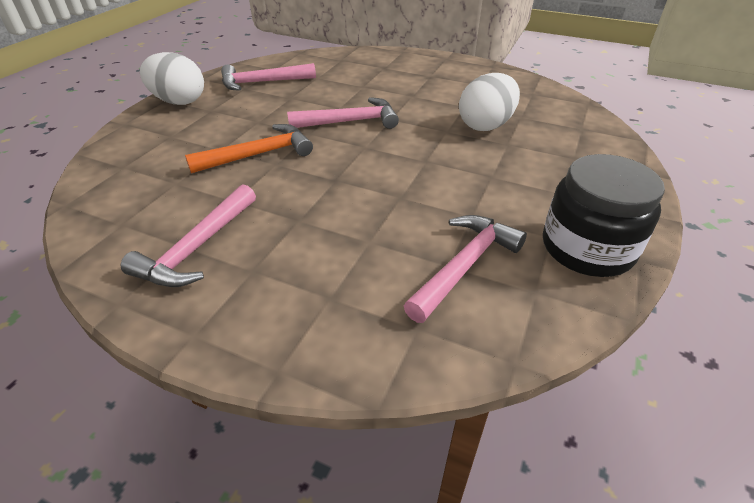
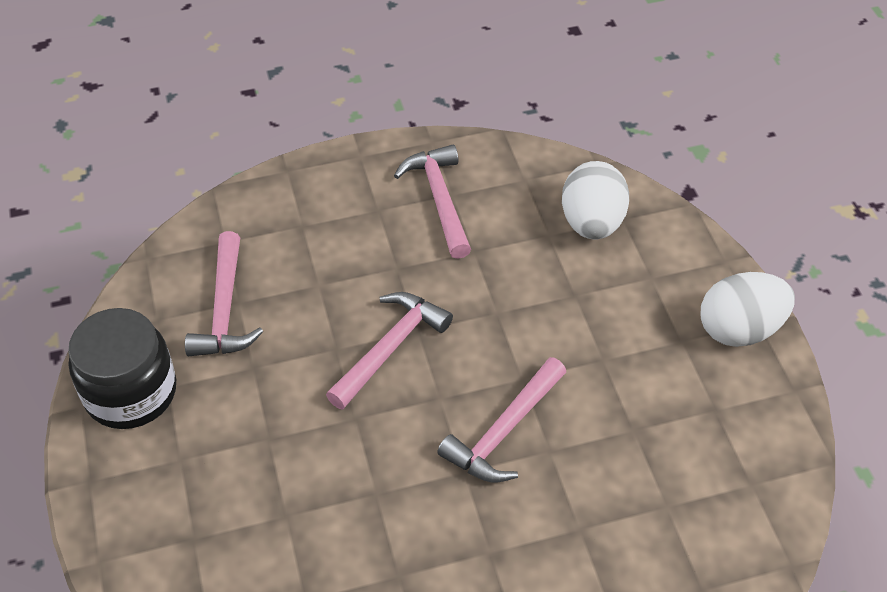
camera: 140 degrees right, 10 degrees up
(259, 154) = (529, 313): orange hammer -> none
(262, 82) = (714, 437): pink hammer -> pink hammer (390, 347)
(485, 125) = (337, 540): white egg -> white egg (592, 223)

